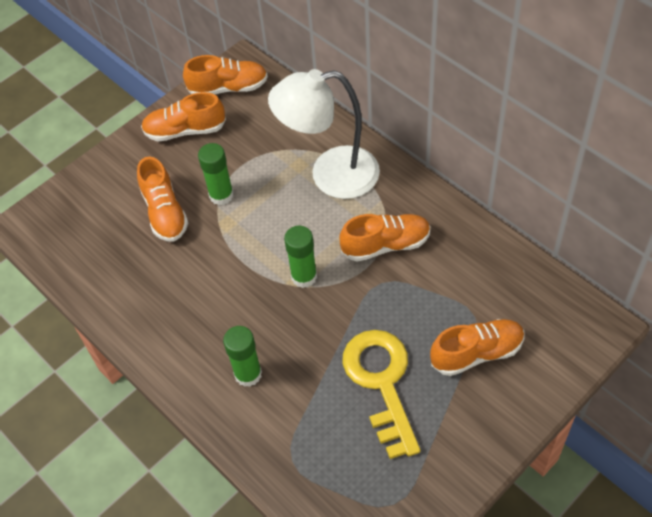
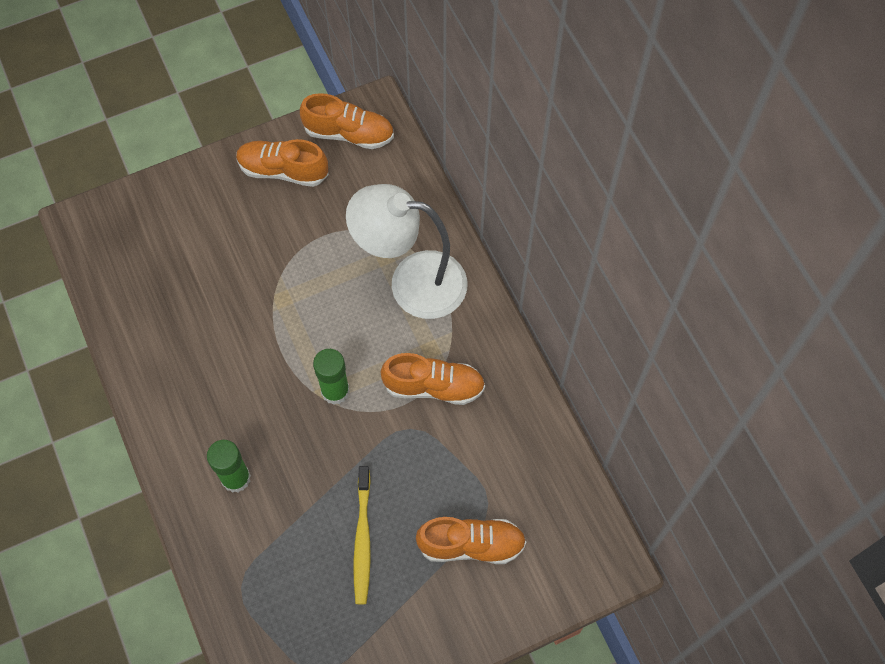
camera: 15 degrees right, 10 degrees up
(165, 212) = (225, 262): orange shoe -> none
(221, 195) = (290, 263): green glue stick -> none
(382, 382) = (362, 539): yellow key -> yellow toothbrush

